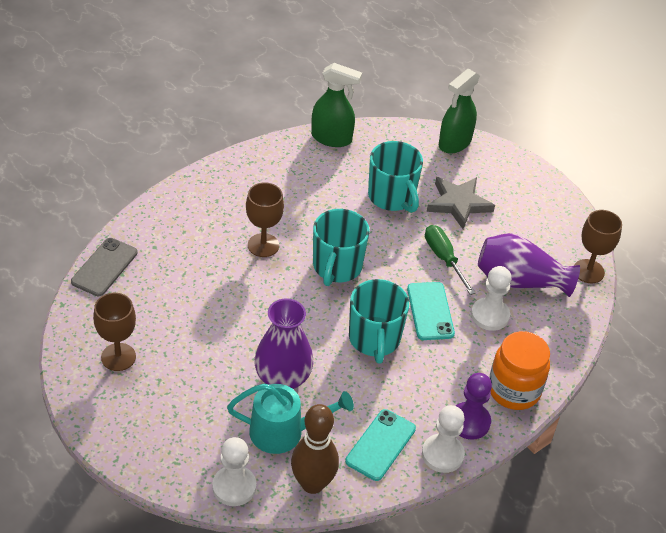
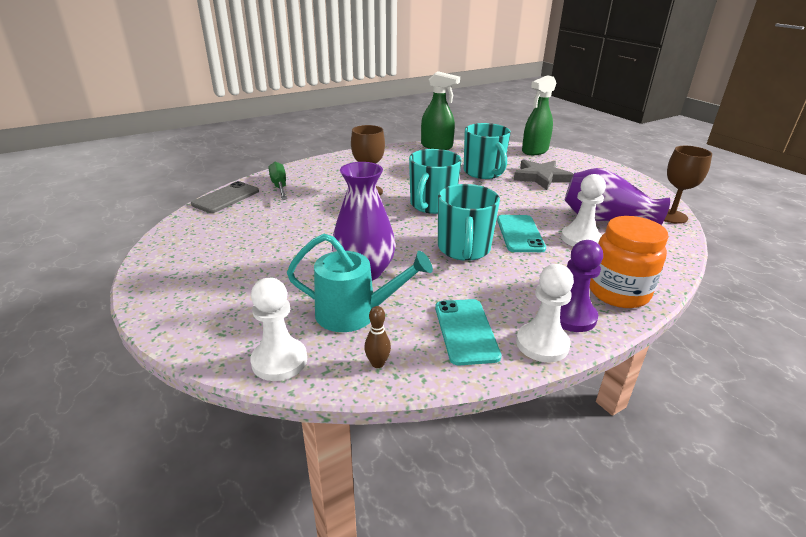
camera: 10 degrees right, 15 degrees down
(118, 357) = (205, 250): brown goblet -> none
(312, 484) = (377, 363): brown bowling pin -> brown bowling pin, size x0.44
(380, 445) = (466, 331): turquoise phone -> turquoise phone turned 45 degrees counterclockwise
(444, 258) = (531, 204): green screwdriver -> green screwdriver (279, 186)

